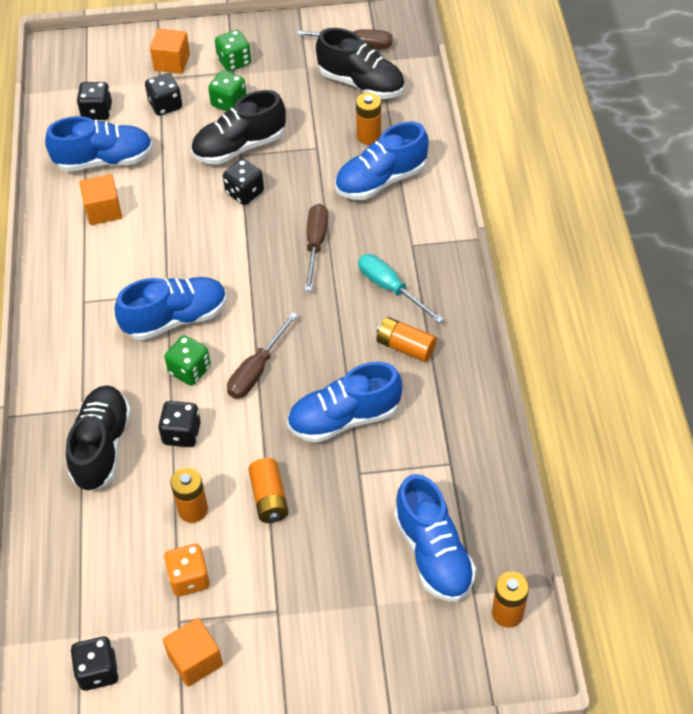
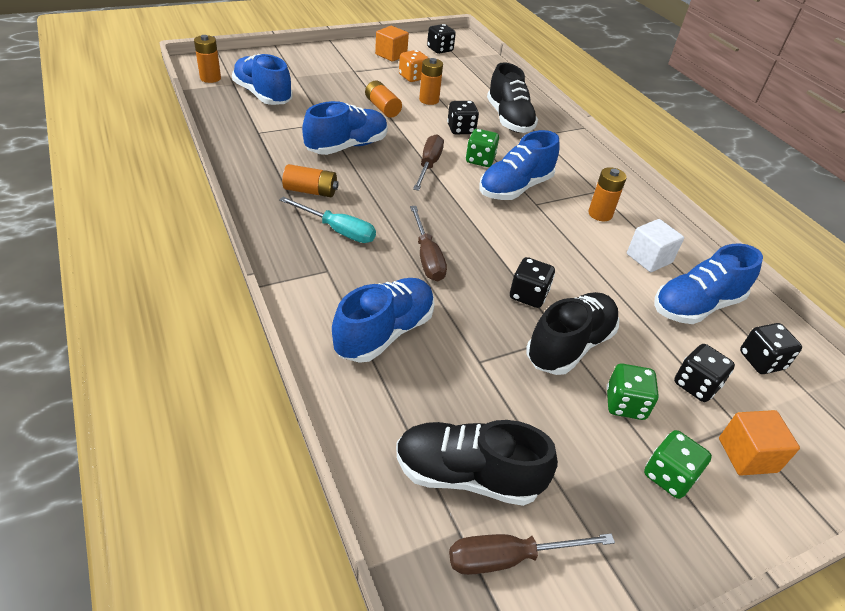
camera: 155 degrees right, 10 degrees down
(103, 210) = (649, 258): orange cube -> white cube
(369, 136) = (421, 389): orange battery -> orange battery (600, 214)

